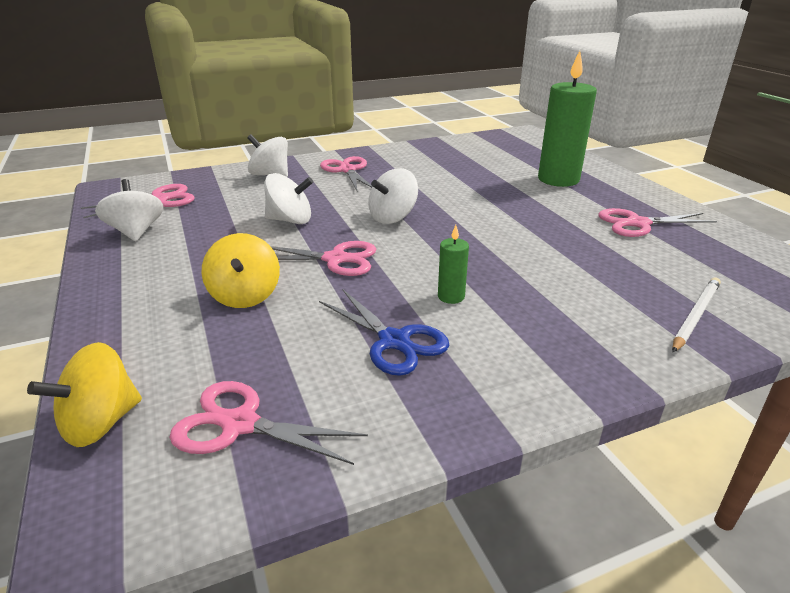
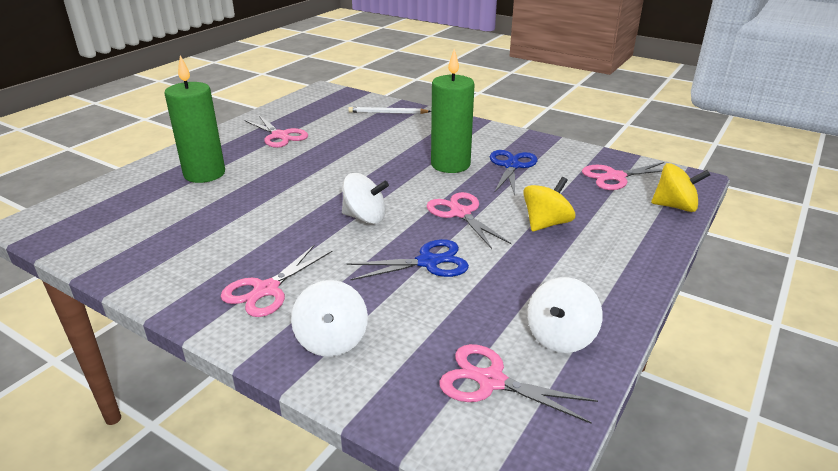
camera: 125 degrees left, 0 degrees up
(240, 424) = (615, 177): pink scissors -> pink scissors turned 90 degrees clockwise
(290, 220) = (428, 262): white spinning top -> blue scissors
(451, 296) = (450, 165): green candle -> green candle, size x2.22

